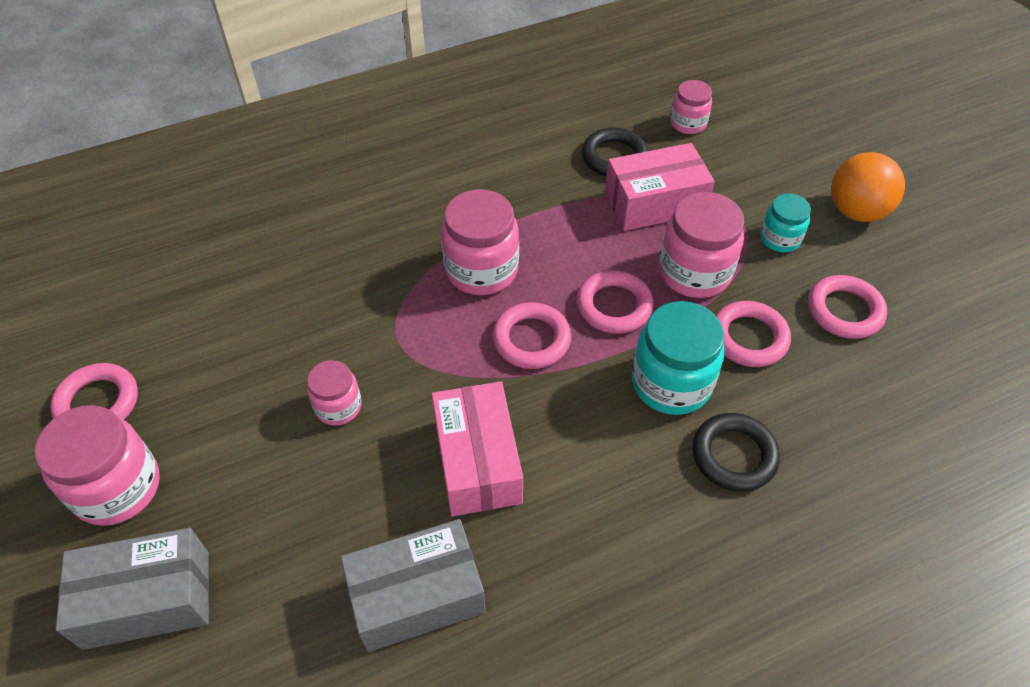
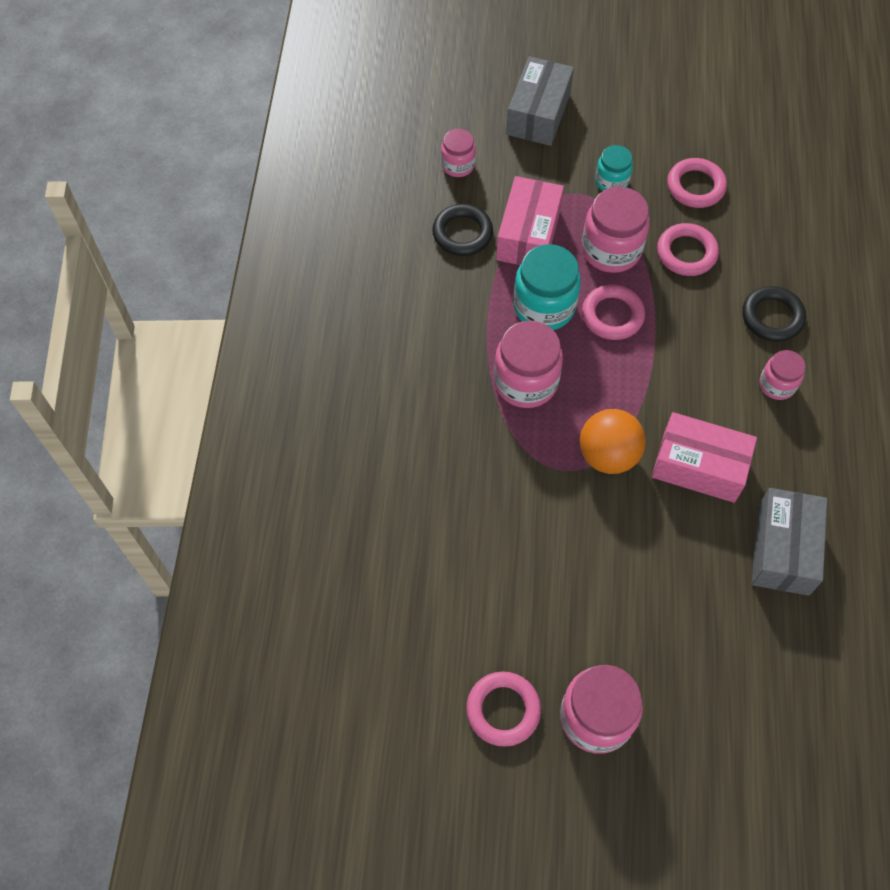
camera: 60 degrees left, 10 degrees up
(147, 599) = (704, 722): grey box -> grey box (538, 114)
(338, 406) = (603, 536): pink jar -> pink jar (777, 384)
(531, 339) = (613, 382): pink ring -> none
(671, 383) = (698, 319): turquoise jar -> turquoise jar (544, 307)
(856, 211) = (614, 122): orange ball -> orange ball (608, 455)

